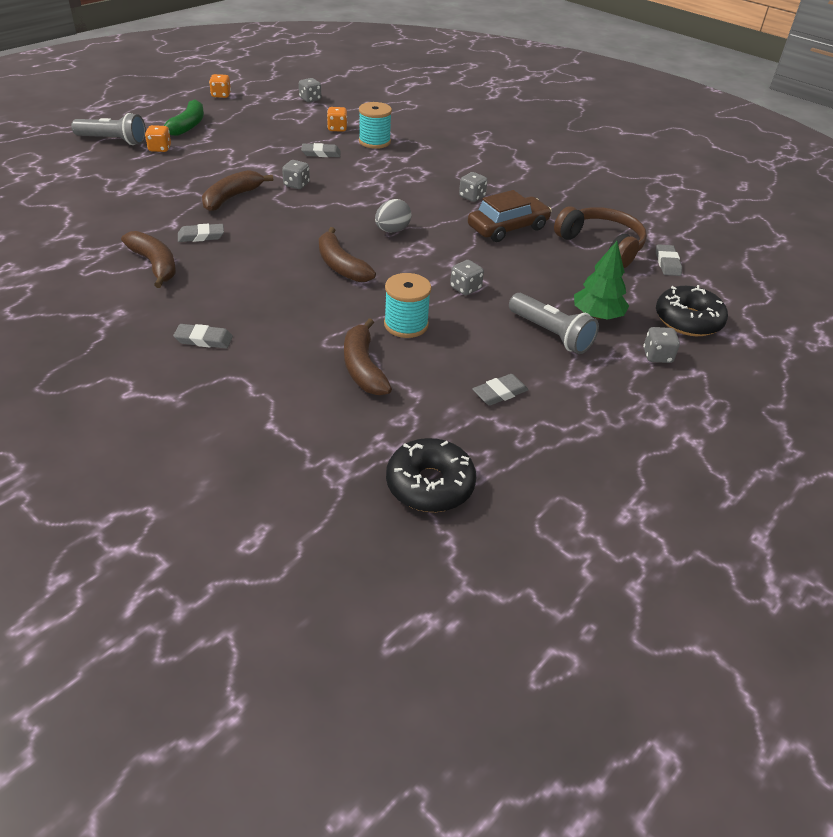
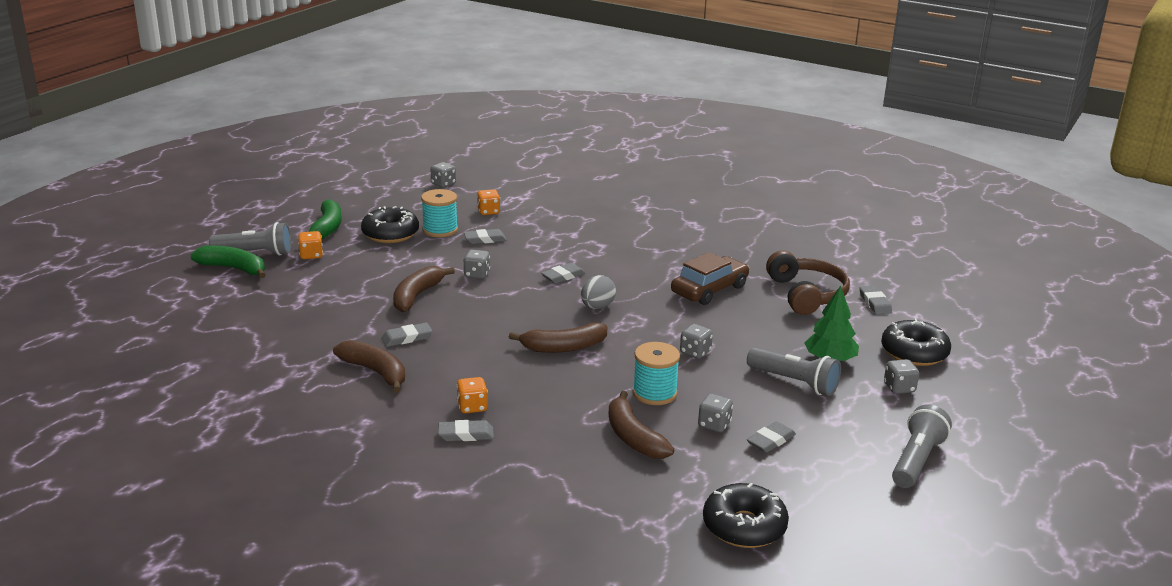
camera: 10 degrees left, 15 degrees down
(87, 152) = (233, 268): none -> green banana
(221, 95) = (344, 191): orange dice -> orange dice (472, 407)
(239, 138) = (390, 234): none -> black donut
(341, 265) = (564, 347): brown banana -> brown banana turned 60 degrees counterclockwise
(374, 142) = (534, 221): turquoise spool -> turquoise spool (440, 230)
(374, 196) = (563, 276): none -> grey eraser
(472, 197) = (660, 264): grey dice -> grey dice (714, 425)
(602, 245) = (807, 294): brown headphones -> brown headphones turned 45 degrees clockwise
(644, 439) = (916, 460): none -> grey flashlight

